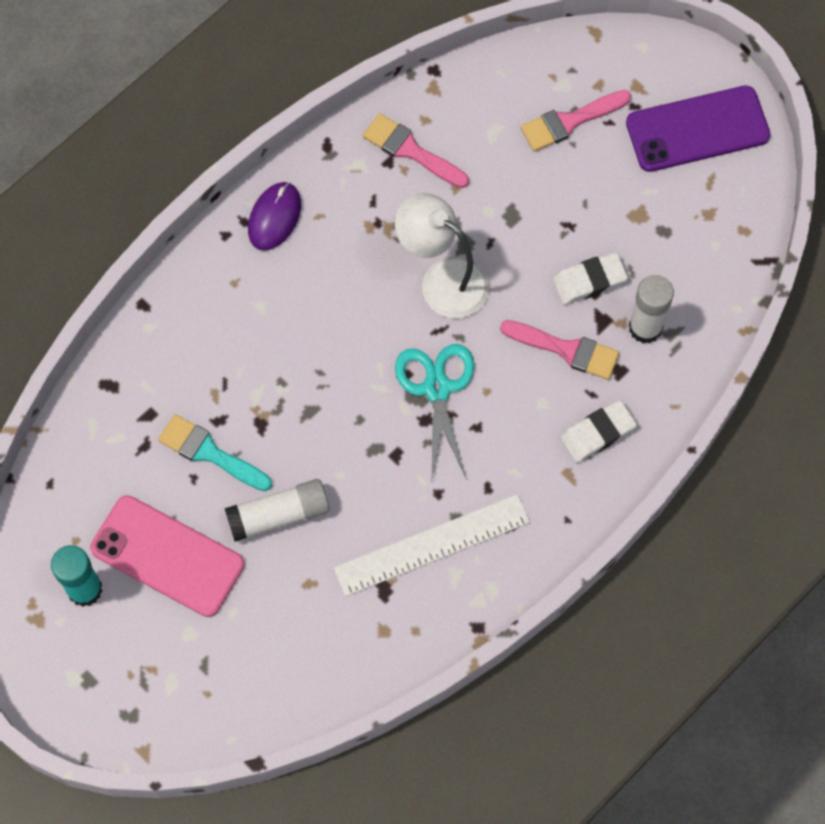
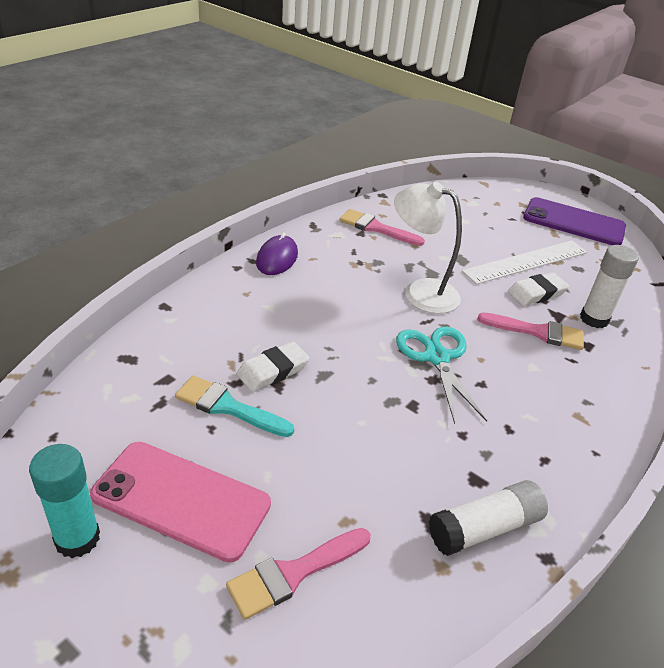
camera: 10 degrees left, 30 degrees down
(278, 515) = (304, 457): white glue stick -> white glue stick (484, 528)
(432, 545) = (470, 478): white ruler -> white ruler (526, 262)
(569, 122) = (485, 217): pink brush -> pink brush (293, 573)
(598, 433) = (591, 386): white eraser -> white eraser (273, 371)
(697, 129) = (573, 222): purple phone -> purple phone turned 45 degrees clockwise

